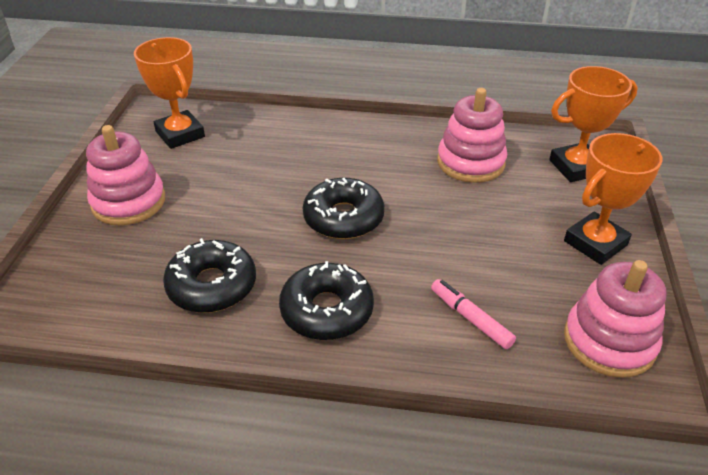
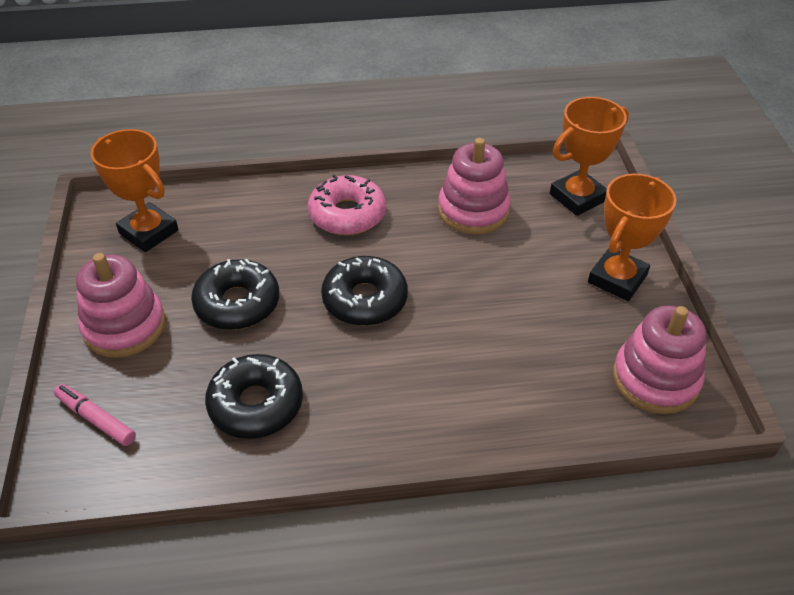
camera: 15 degrees left, 5 degrees up
(327, 310) = (383, 406): black donut -> black donut (237, 303)
(354, 147) = (347, 214): none -> pink donut
(470, 318) = (524, 383): pink marker -> pink marker (96, 419)

